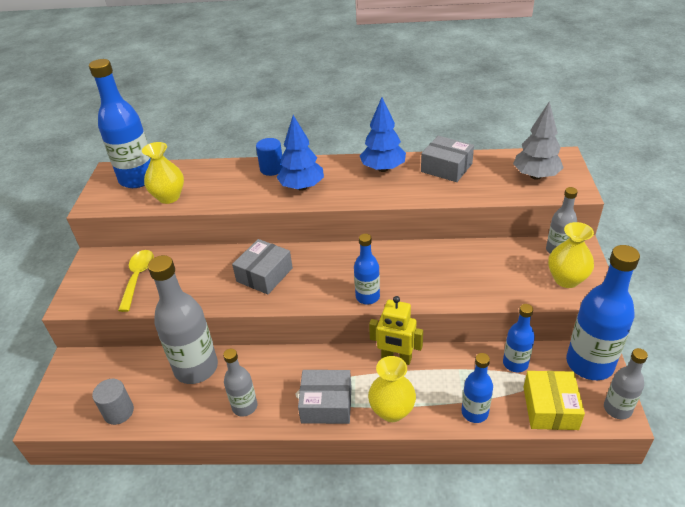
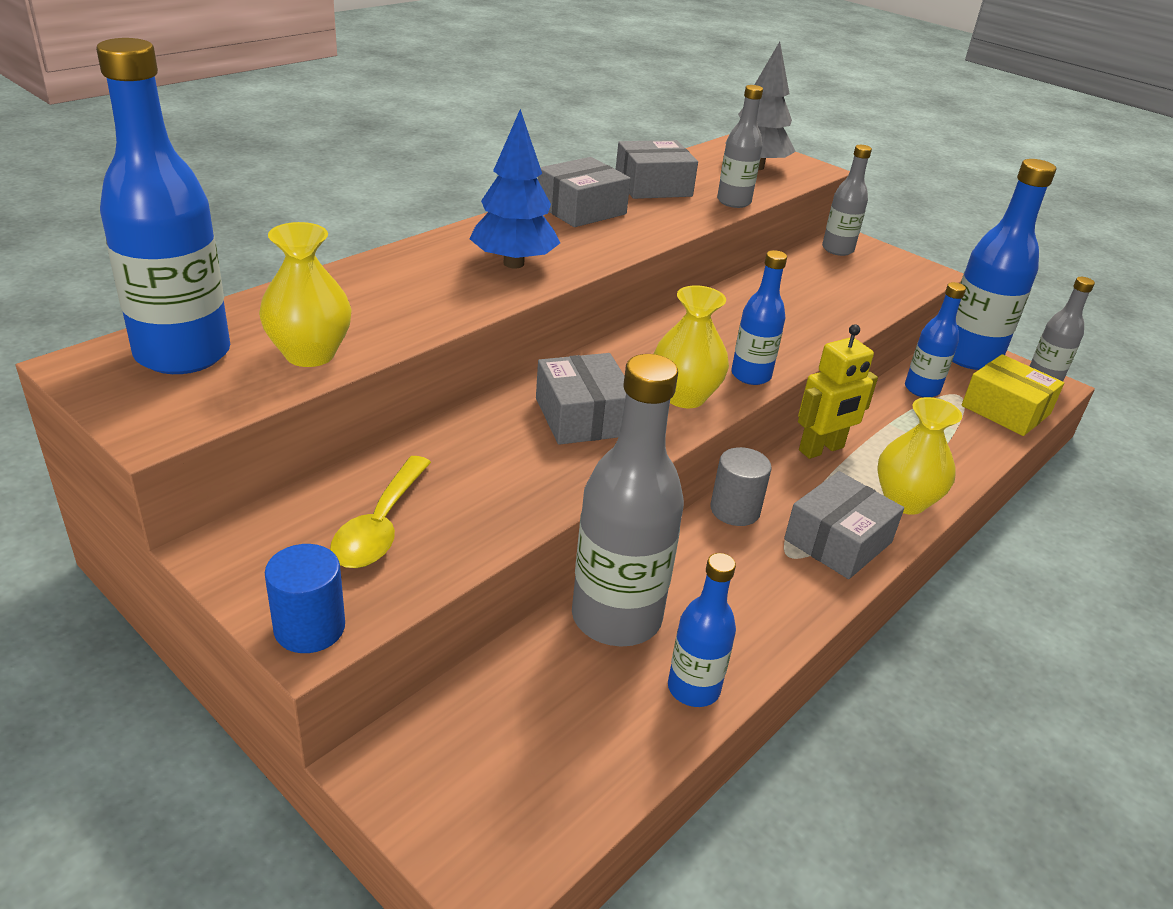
camera: 55 degrees left, 5 degrees down
(119, 412) = (605, 758): grey cylinder -> grey cylinder (735, 510)
(138, 278) = (380, 526): yellow spoon -> yellow spoon turned 120 degrees counterclockwise
(244, 406) = (759, 612): grey bottle -> grey bottle (733, 202)
(272, 169) = (421, 258): blue cylinder -> blue cylinder (309, 628)
(383, 168) = (581, 209): blue tree -> grey box
(474, 412) = (966, 452): blue bottle -> blue bottle (693, 688)
(566, 279) = (888, 271): yellow vase -> yellow vase (684, 396)

